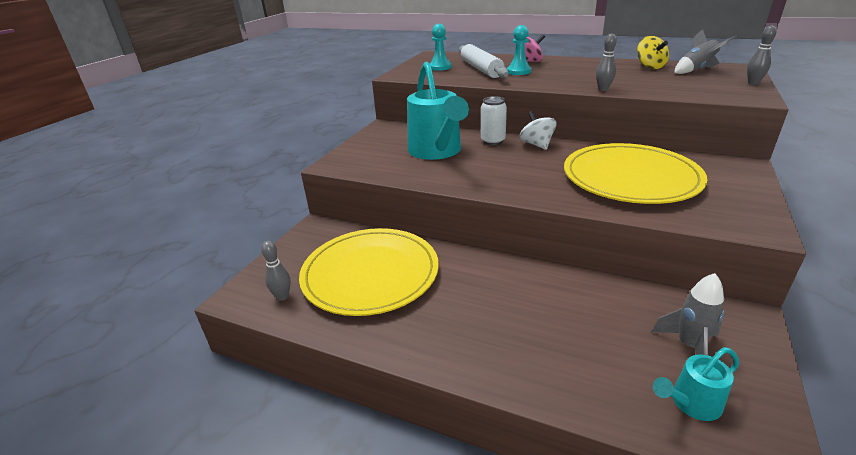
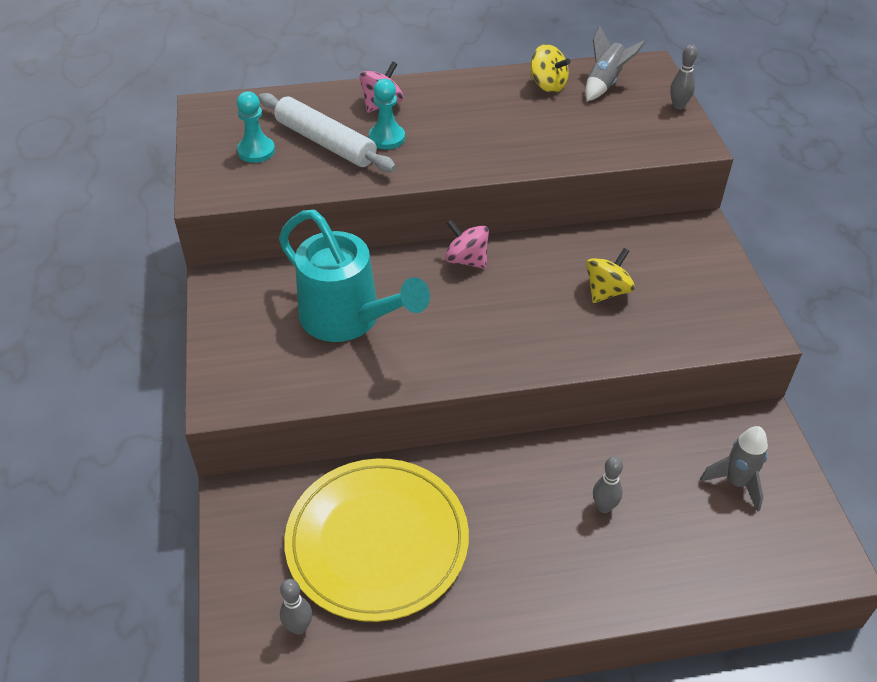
camera: 35 degrees left, 15 degrees up
(493, 141) = (406, 270): white can -> none
(537, 145) = (466, 260): white spinning top -> pink spinning top
(603, 89) = (527, 163): grey bowling pin -> grey bowling pin (604, 507)
(630, 177) = (607, 291): yellow plate -> yellow spinning top
(690, 403) = (764, 545): turquoise watering can -> none

